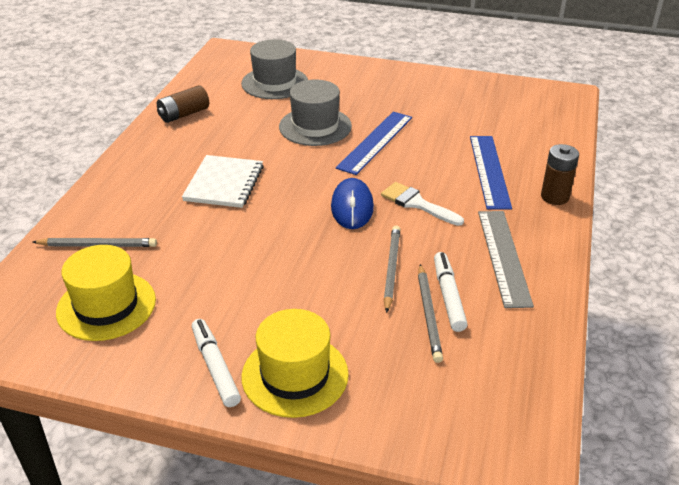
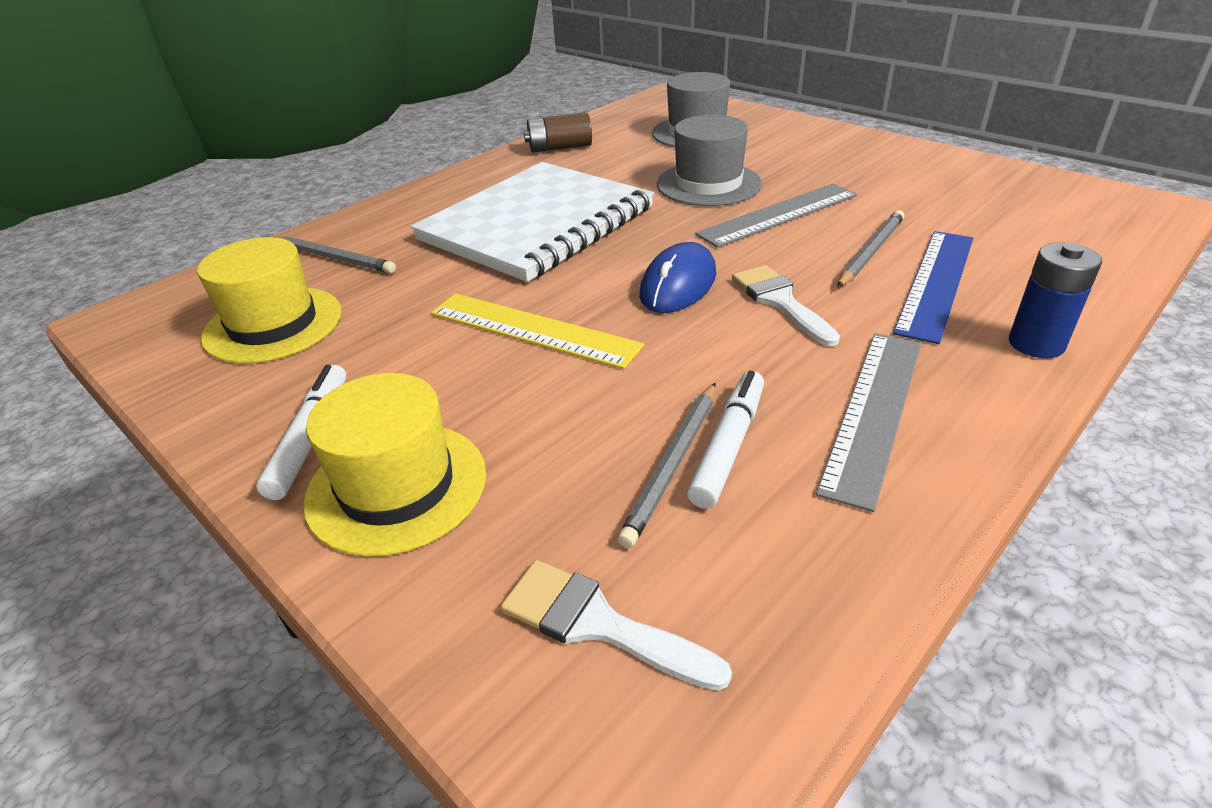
camera: 30 degrees right, 0 degrees up
(224, 183) = (537, 224): white notebook -> white notebook, size x1.82
(289, 260) = (533, 329): none -> yellow ruler
(375, 142) = (778, 215): blue ruler -> grey ruler
(391, 269) = (667, 379): grey pencil -> grey pencil (870, 252)
(452, 400) = (598, 624): none -> white brush
(554, 197) = (1036, 344): brown battery -> blue battery

